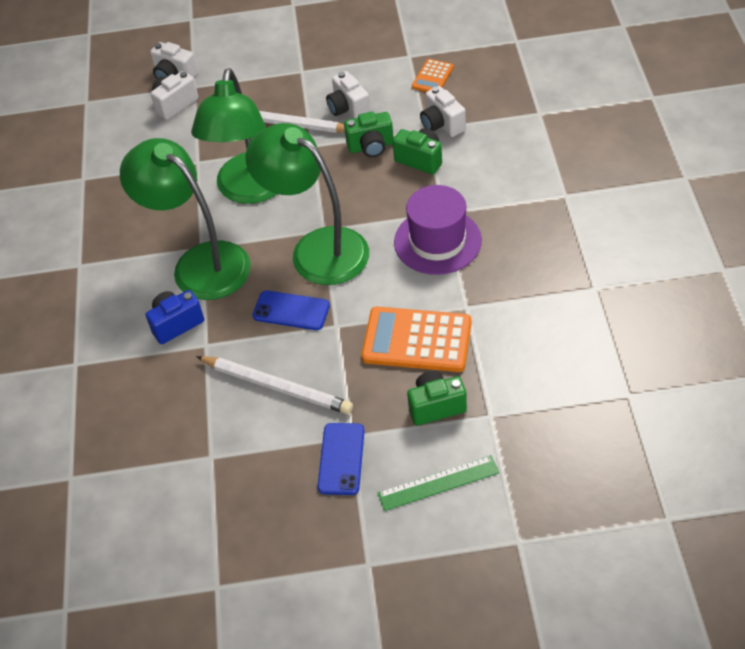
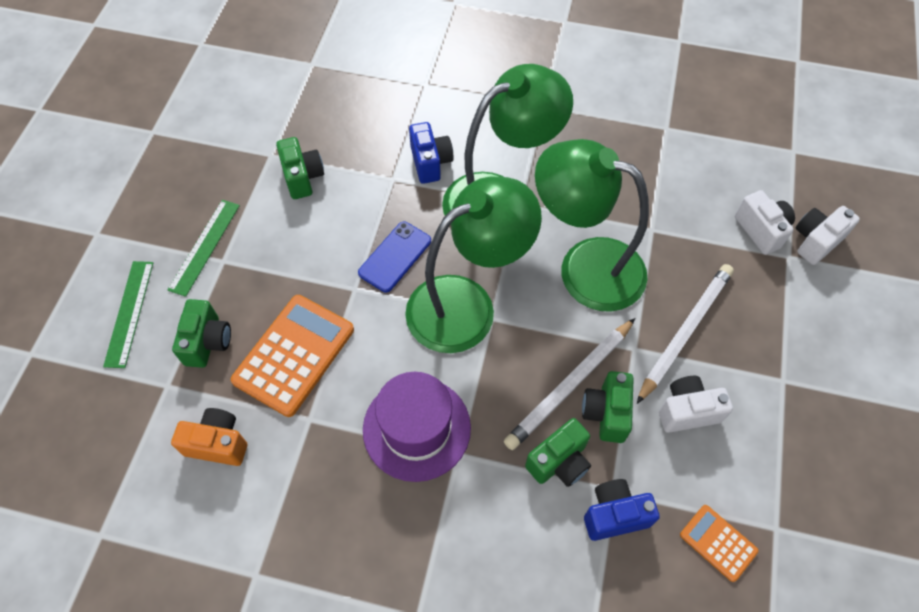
camera: 105 degrees right, 10 degrees up
(229, 416) = (303, 177): none -> green camera
(276, 387) = (312, 220): white pencil -> white pencil (570, 385)
(341, 459) = (204, 246): blue phone -> green ruler
(442, 125) = (614, 515): white camera -> blue camera
(517, 355) = (218, 443): none -> orange camera

